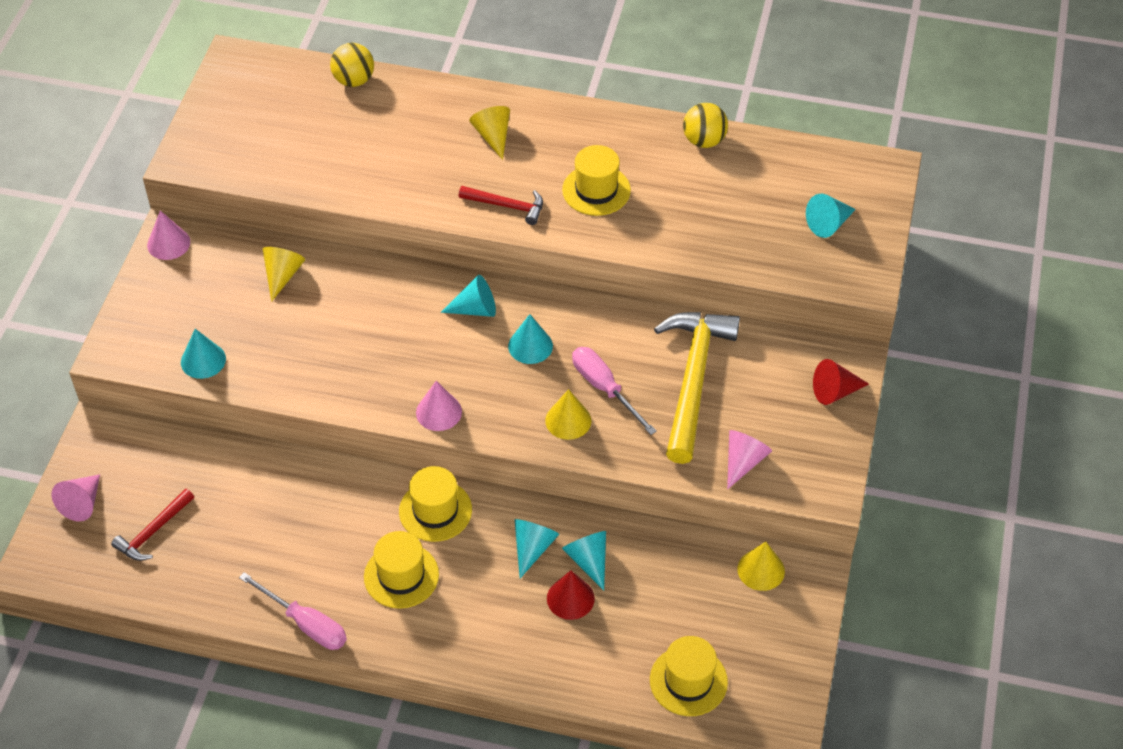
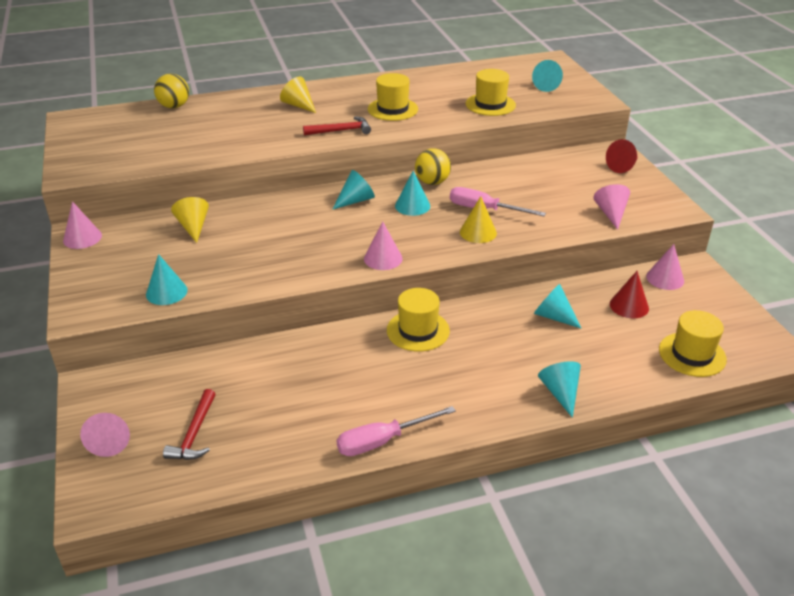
camera: 30 degrees left, 15 degrees down
(305, 624) = (382, 441): pink screwdriver -> pink screwdriver turned 150 degrees clockwise
(401, 576) = (430, 378): yellow hat -> yellow hat (490, 104)
(533, 548) = (508, 324): turquoise cone -> turquoise cone (560, 393)
(570, 598) = (564, 342): red cone -> red cone (629, 306)
(693, 380) = (535, 188): yellow hammer -> none
(704, 141) = (435, 74): yellow ball -> yellow ball (432, 182)
(761, 570) = (665, 278): yellow cone -> pink cone

